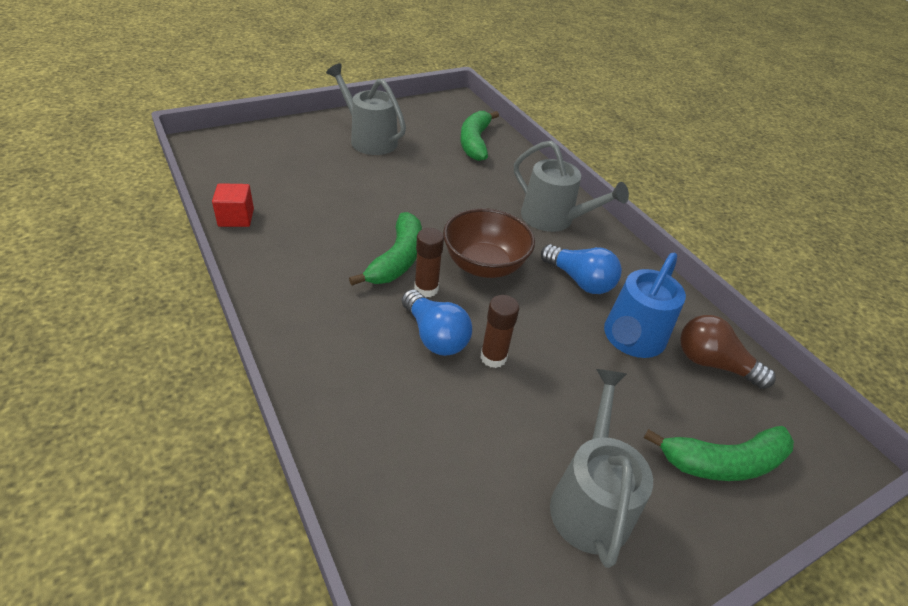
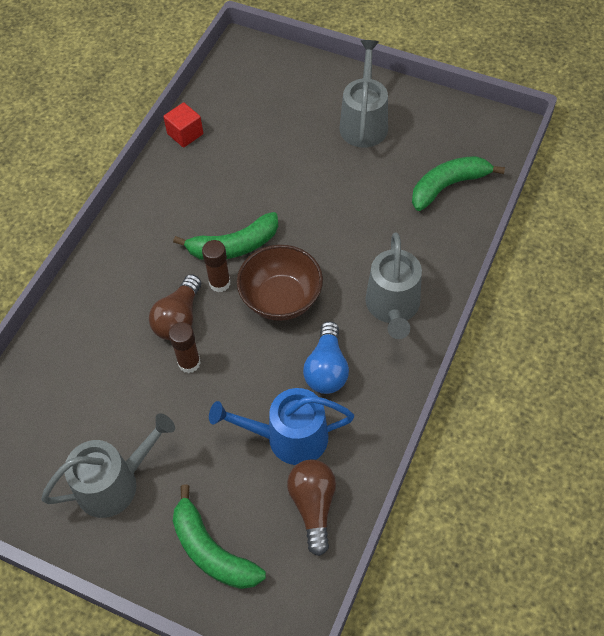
camera: 60 degrees right, 15 degrees up
(435, 335) = (179, 318): blue light bulb -> brown light bulb

